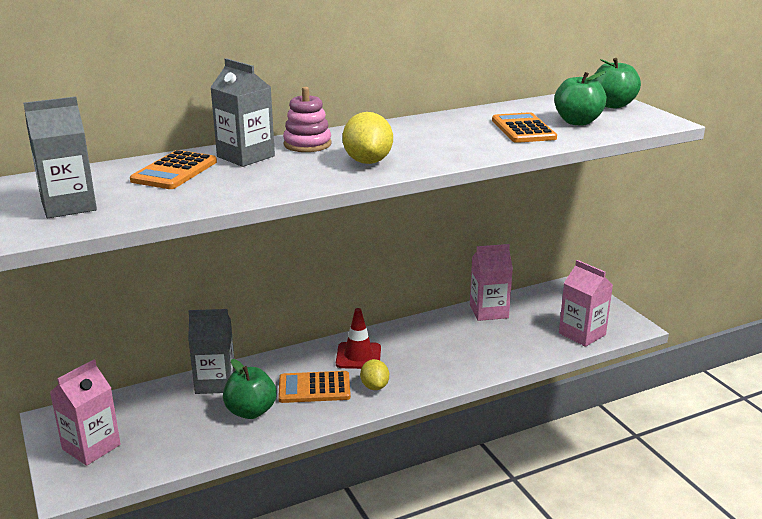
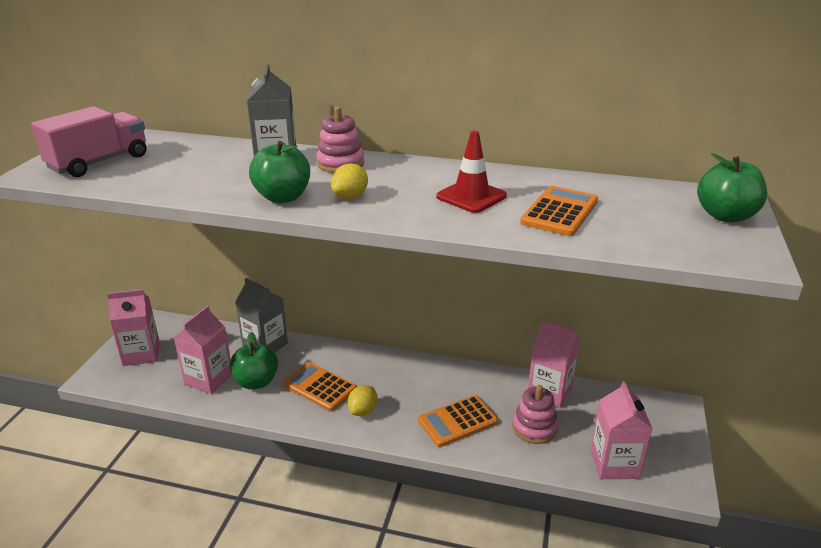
camera: 40 degrees right, 5 degrees up
(68, 206) = (99, 162): grey carton -> pink truck
(174, 171) = (208, 156): orange calculator -> orange calculator (457, 421)
(200, 431) = (209, 379): none -> pink carton
(358, 356) = (386, 376): red traffic cone -> red traffic cone (471, 196)
(368, 161) = (350, 197): yellow lemon -> yellow lemon, size x0.66
(509, 337) = (534, 428): none -> pink stacking toy
(577, 122) = (638, 223): green apple -> green apple (283, 197)

